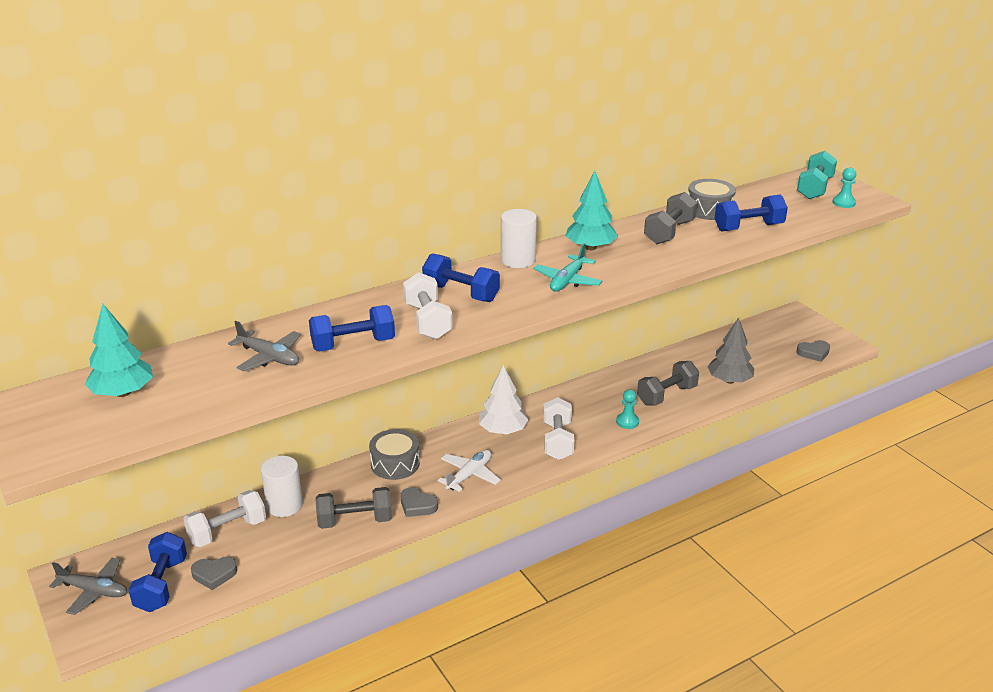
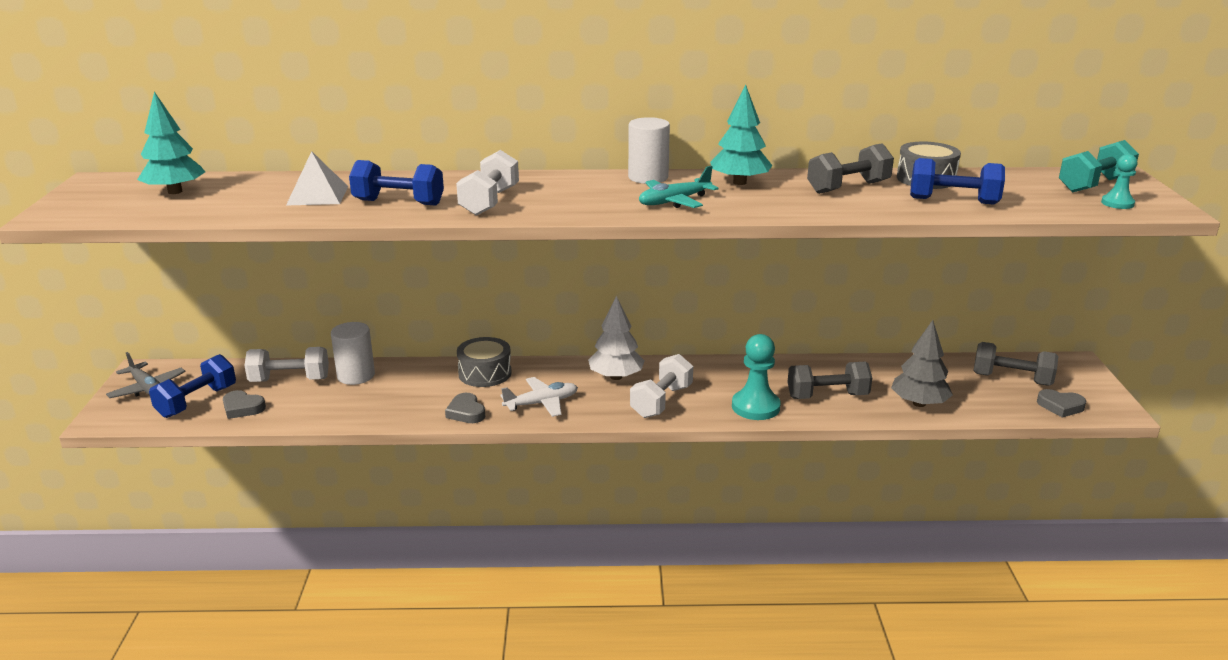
camera: 30 degrees right, 5 degrees down
(269, 357) = (317, 195): grey plane -> white pyramid
(355, 521) = (398, 406): grey dumbbell -> grey dumbbell (1011, 379)
(461, 293) = (553, 189): blue dumbbell -> none
(627, 422) = (755, 407): turquoise pawn -> turquoise pawn, size x1.74

